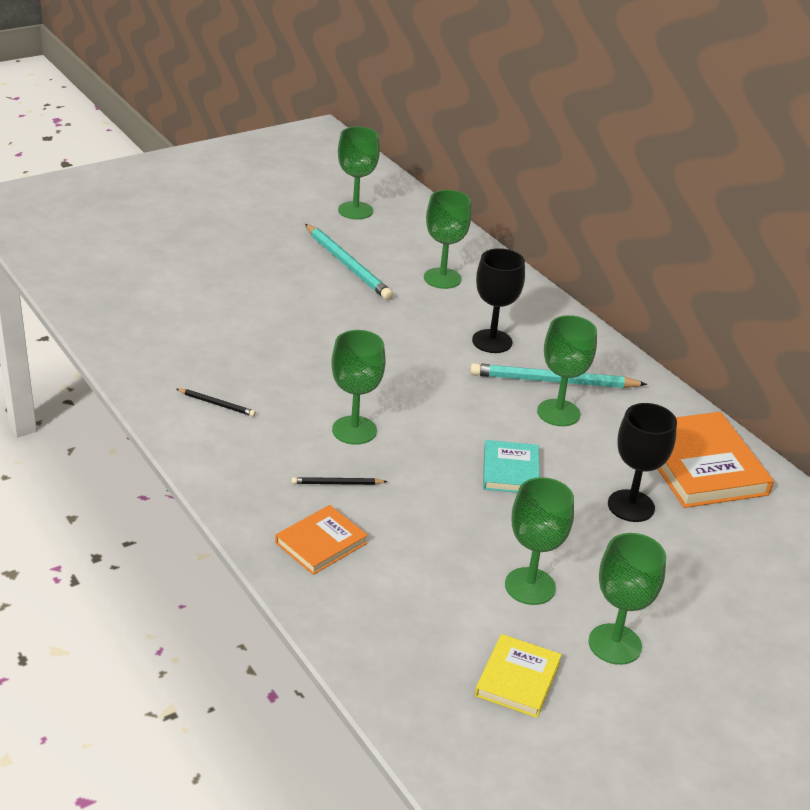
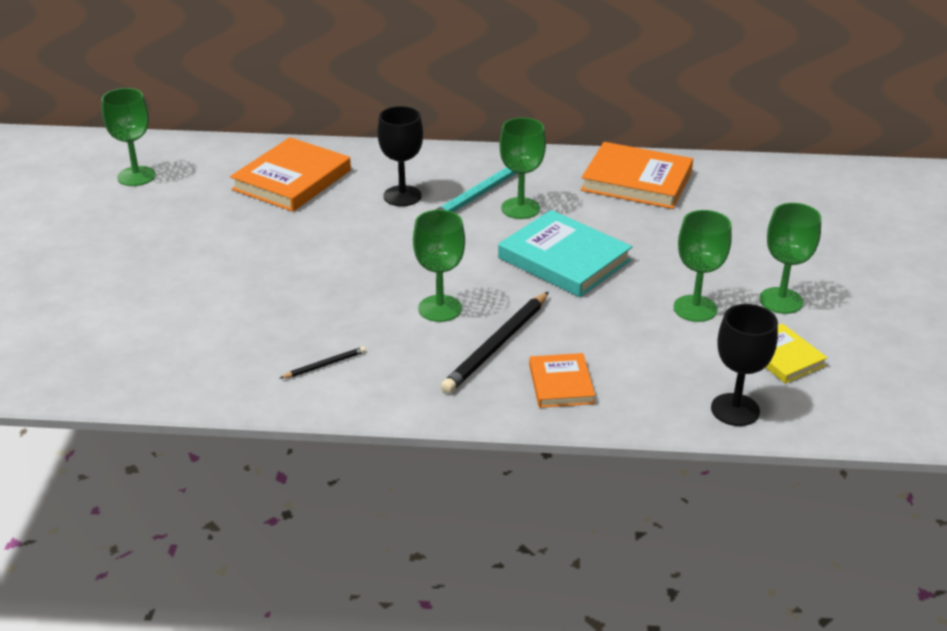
camera: 50 degrees left, 0 degrees up
(337, 483) = (497, 345): black pencil -> black pencil, size x2.08
(348, 265) = (211, 215): turquoise pencil -> none
(442, 278) = (292, 180): green goblet -> orange book
(510, 471) = (564, 259): turquoise book -> turquoise book, size x1.76
(631, 506) = (651, 228): black goblet -> black goblet (735, 410)

